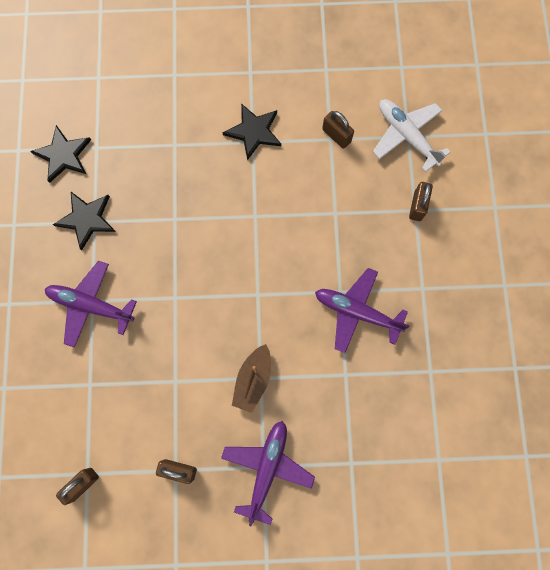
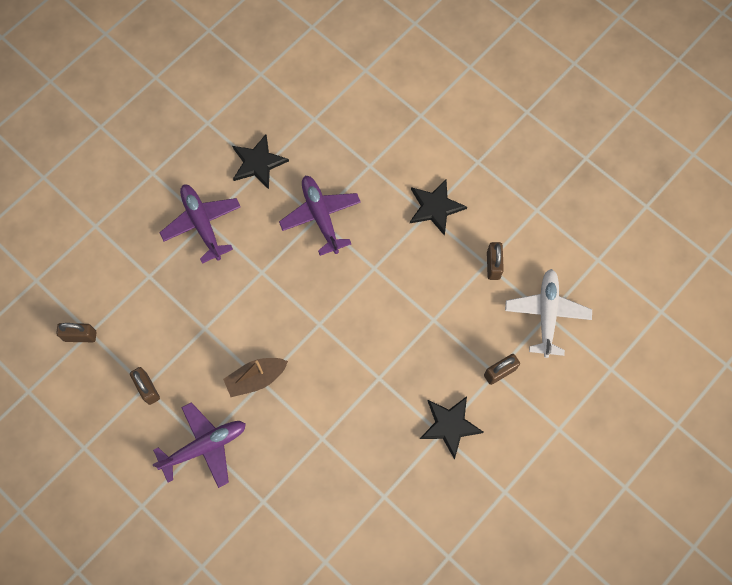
camera: 45 degrees right, 5 degrees down
(63, 155) = (287, 104): black star -> black star (450, 425)
(356, 312) = (375, 403): purple plane -> purple plane (320, 216)

